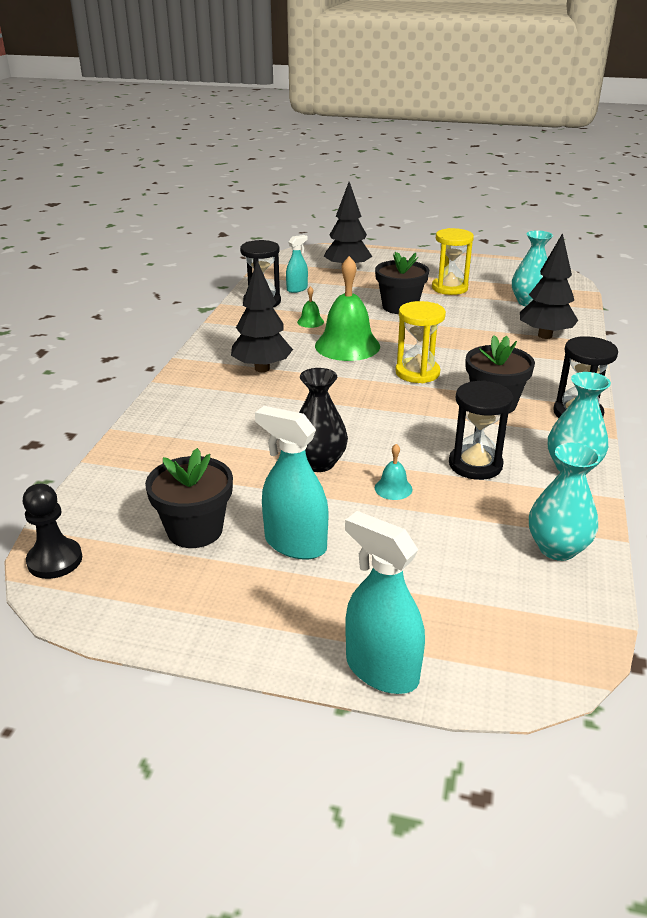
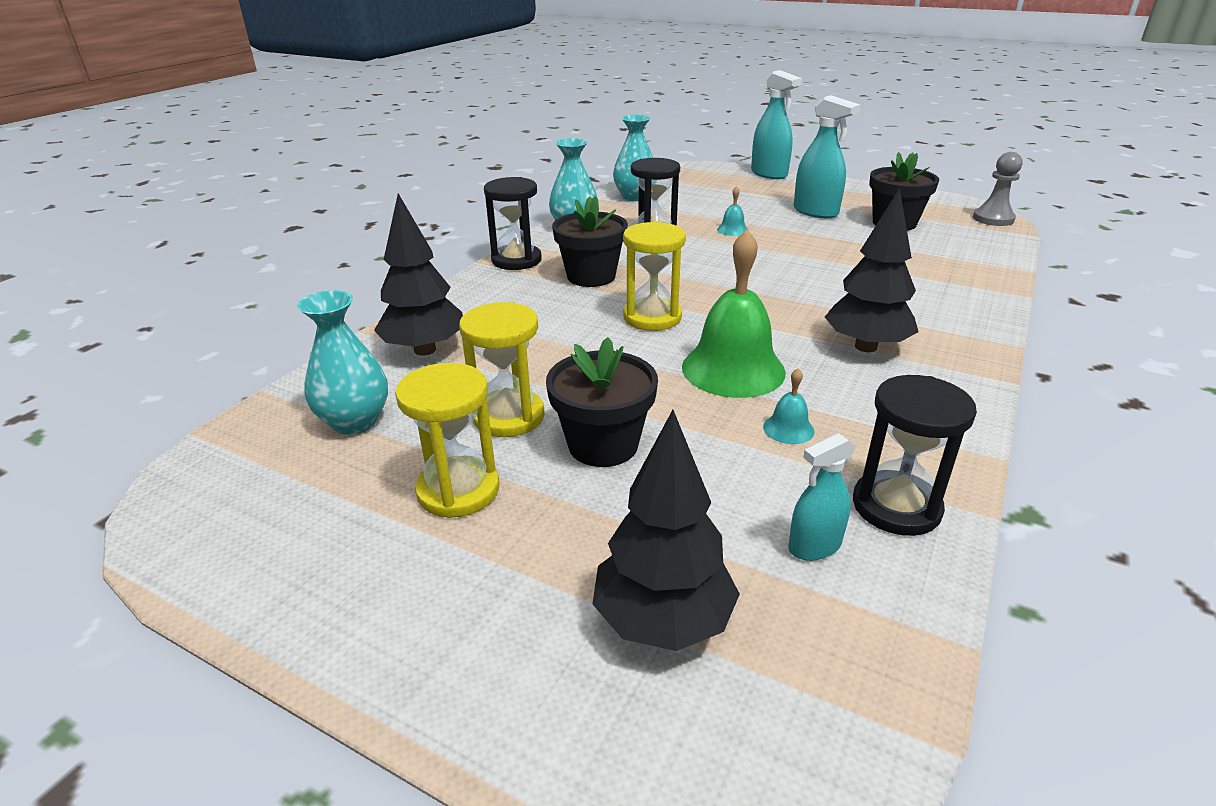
camera: 165 degrees left, 0 degrees up
(55, 560) = (993, 219): black pawn -> grey pawn
(310, 322) = (788, 429): green bell -> turquoise bell
(318, 463) = (794, 249): black vase -> none
(456, 312) = (508, 416): none -> yellow hourglass

